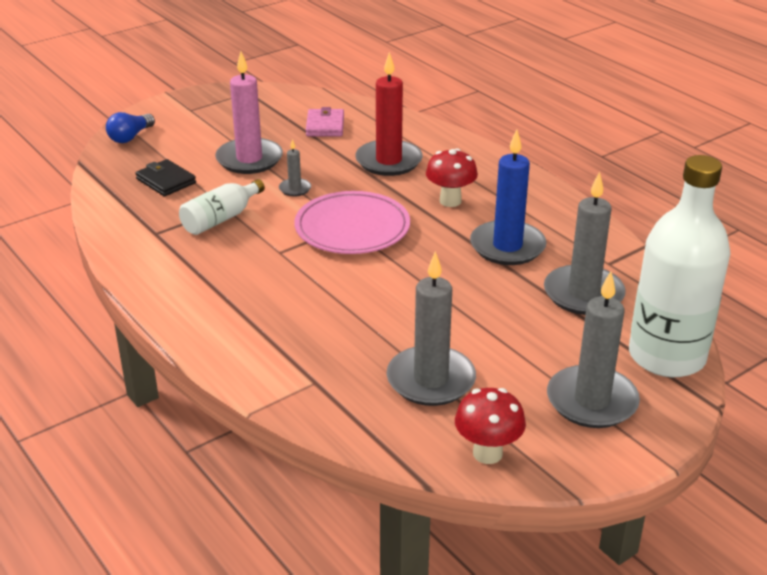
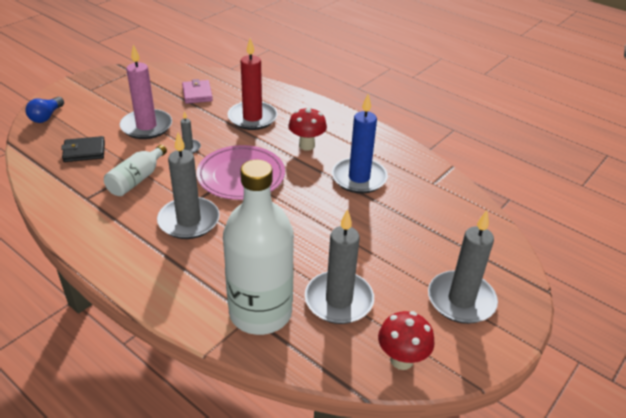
camera: 15 degrees left, 5 degrees up
(166, 181) = (84, 151): black wallet -> black wallet turned 45 degrees counterclockwise
(583, 294) = (424, 210): grey candle -> grey candle (189, 221)
(666, 356) = (499, 254): white bottle -> white bottle (260, 312)

